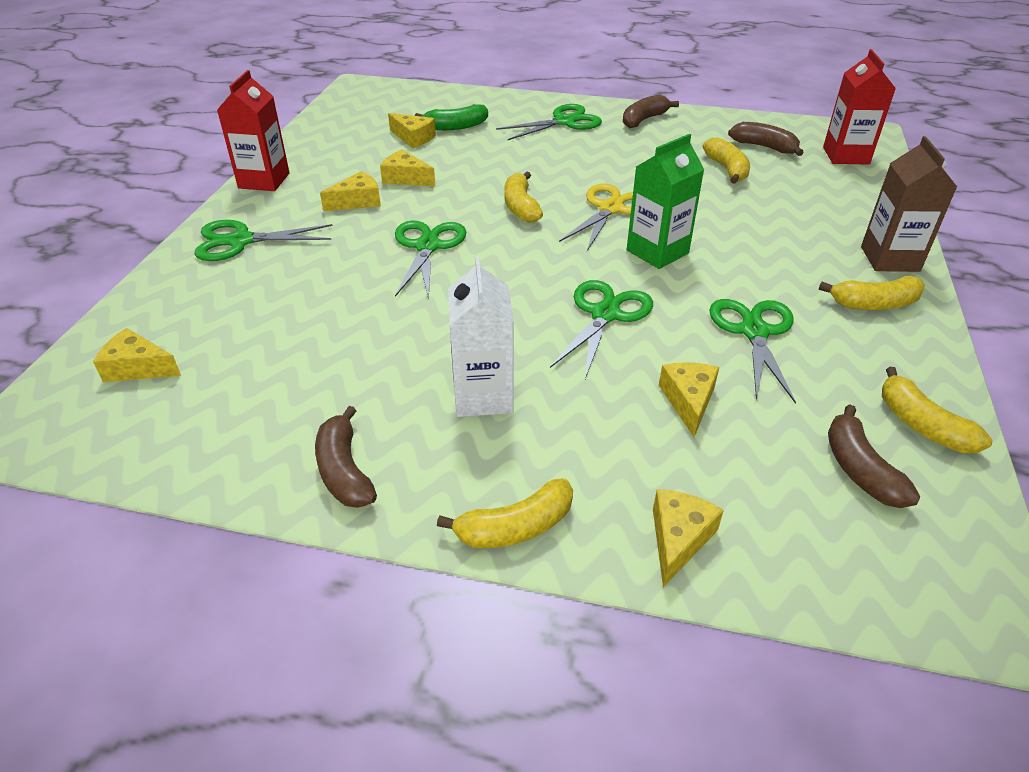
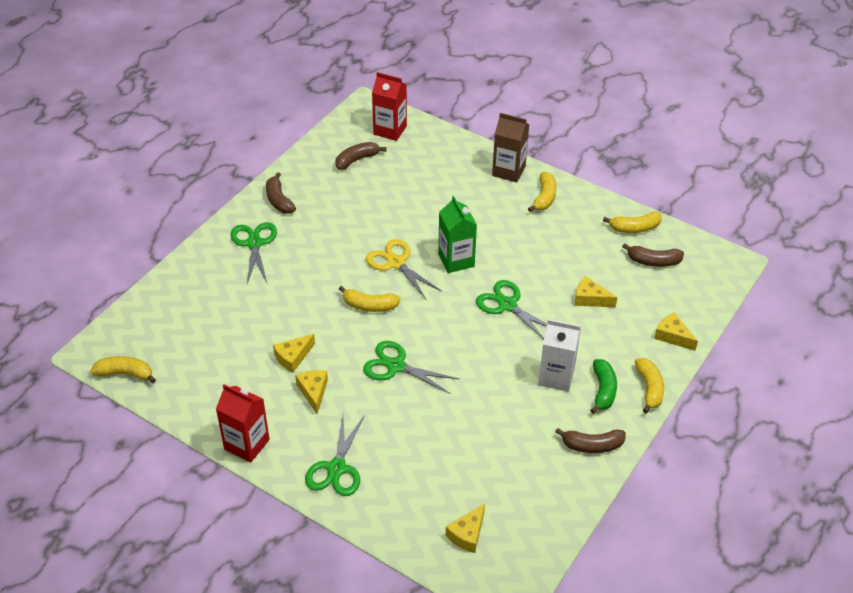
camera: 70 degrees left, 5 degrees up
(413, 138) = (226, 338): yellow cheese -> none
(455, 126) = (222, 308): green banana -> green banana (603, 390)
(727, 169) = (376, 190): yellow banana -> yellow banana (125, 374)
(754, 332) = (547, 252): green scissors -> none

